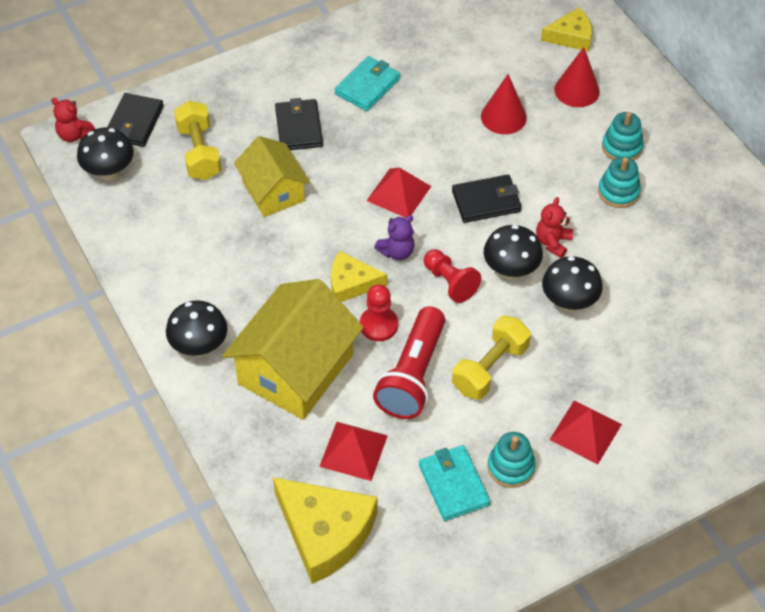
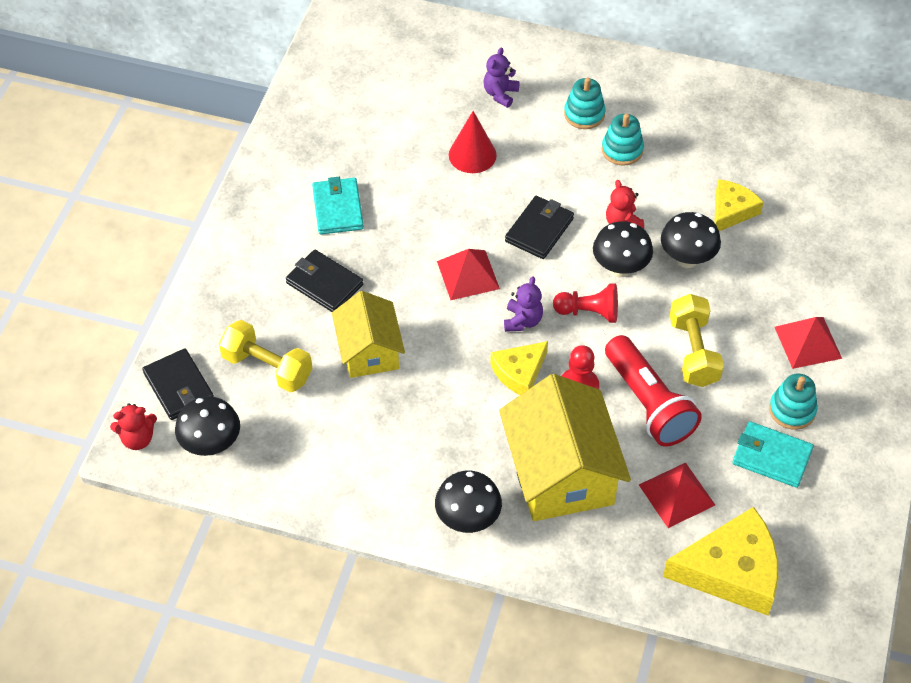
camera: 45 degrees left, 0 degrees up
(273, 191) = (369, 350): yellow house -> yellow house turned 60 degrees clockwise
(571, 36) = (445, 55): yellow cheese -> yellow cheese (731, 211)
(577, 90) = (500, 94): red cone -> purple teddy bear

